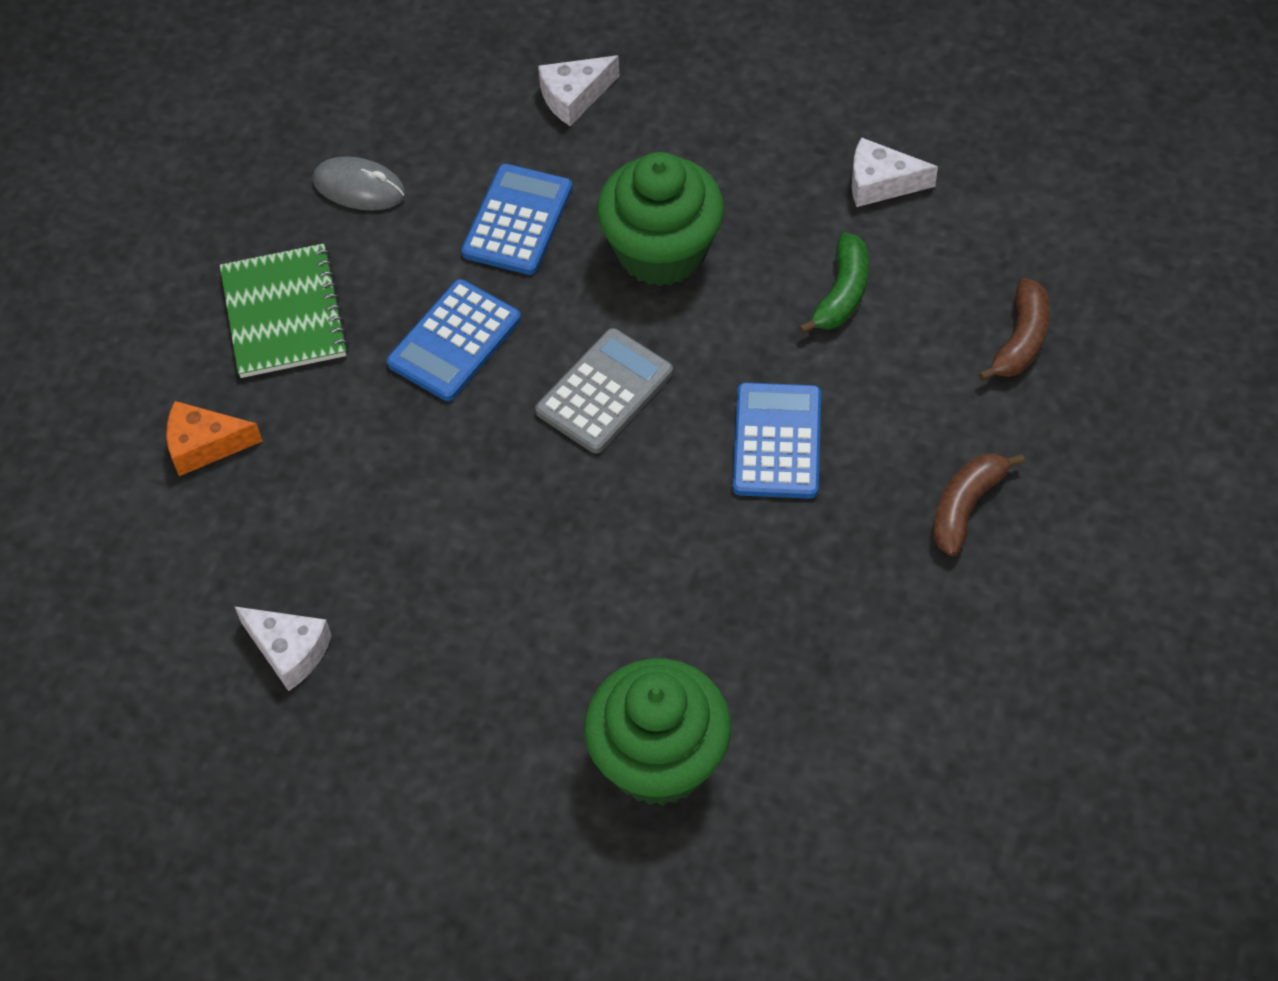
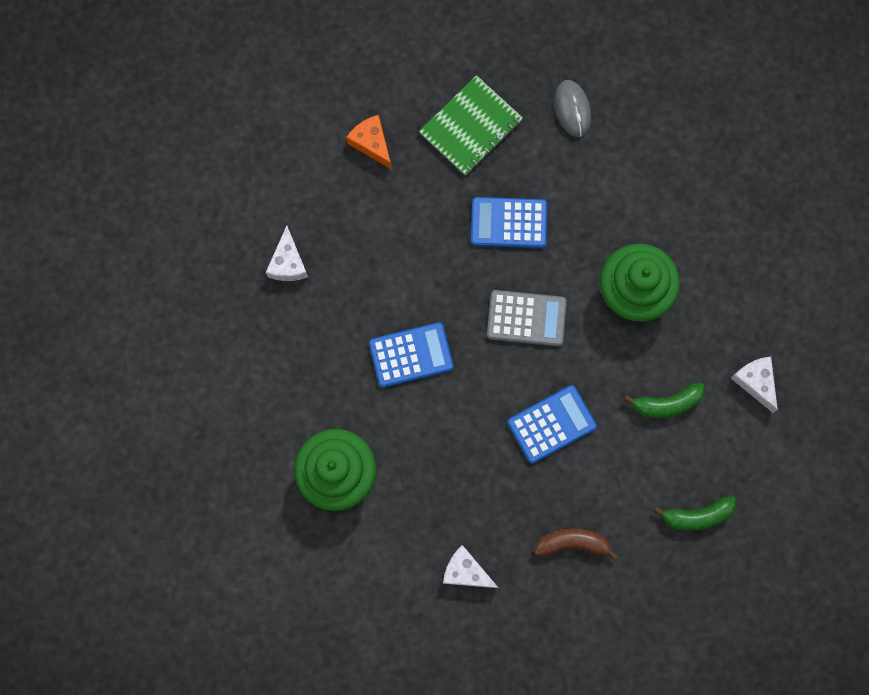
camera: 55 degrees right, 20 degrees up
(517, 220) = (604, 205): blue calculator -> blue calculator (411, 355)
(574, 97) = (706, 181): white cheese -> white cheese (465, 571)
(1020, 340) = (697, 515): brown banana -> green banana

